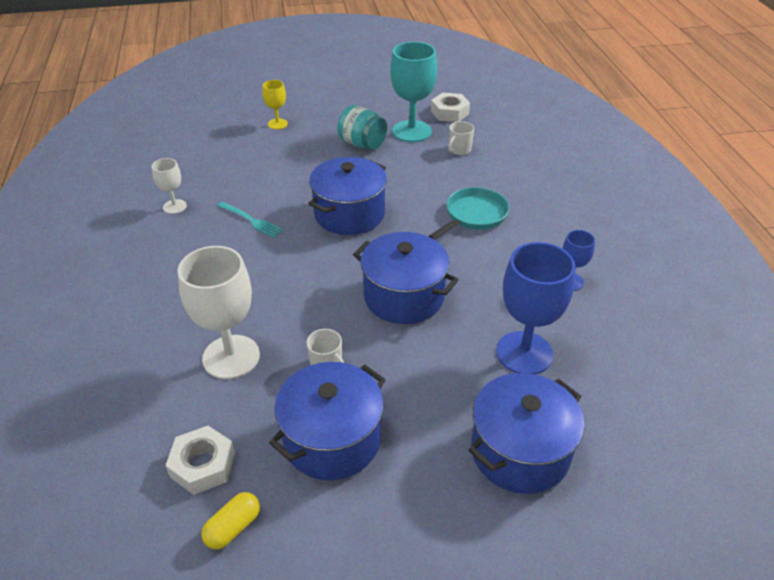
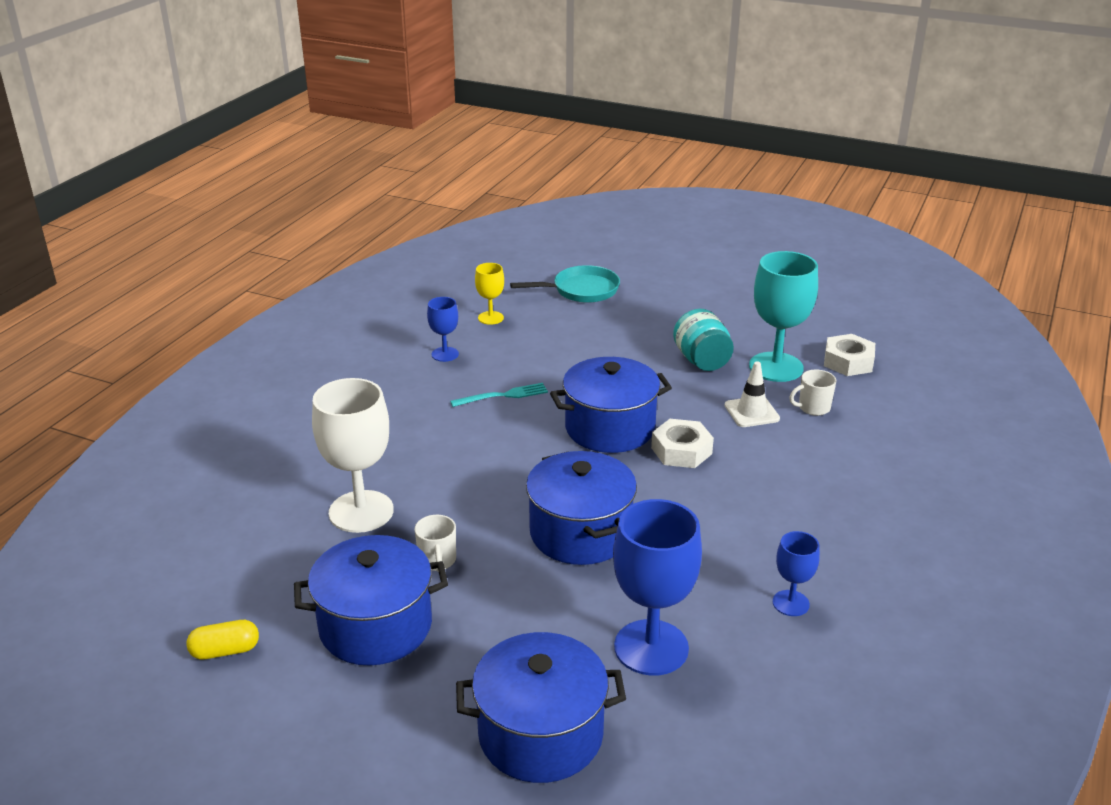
camera: 35 degrees right, 10 degrees down
(174, 206) = (445, 354): white goblet -> blue goblet
(202, 465) = (250, 589): white nut -> white nut (681, 451)
(251, 220) = (503, 395): turquoise fork -> turquoise fork turned 90 degrees counterclockwise
(277, 124) = (628, 308): yellow goblet -> yellow goblet (490, 318)
(427, 167) = (751, 412): none -> white traffic cone
(473, 216) = (750, 485): turquoise pan -> turquoise pan (581, 290)

